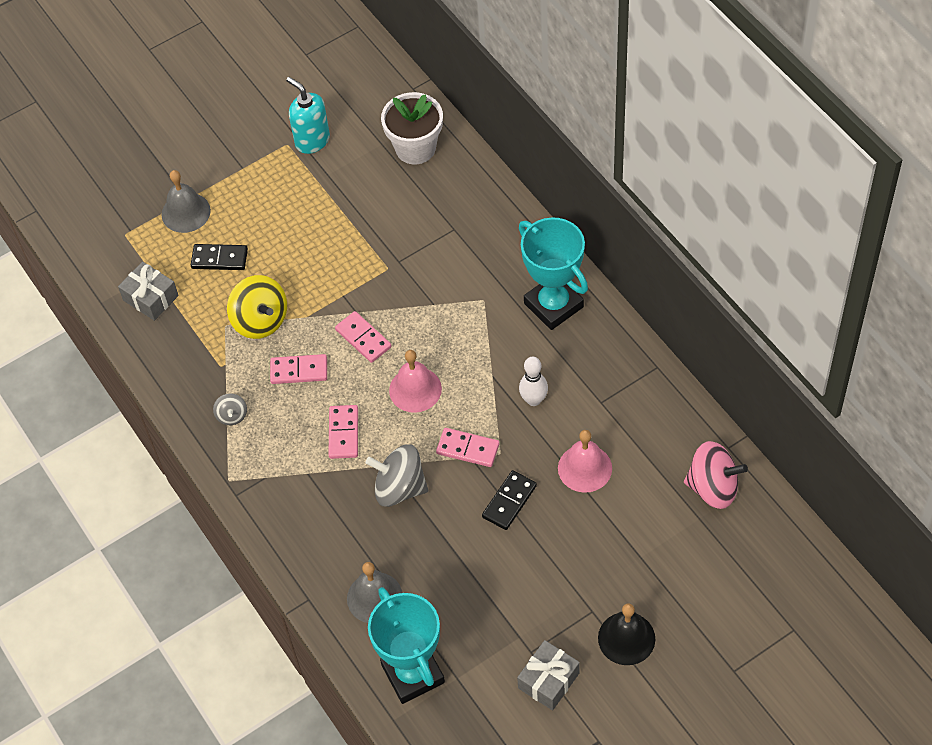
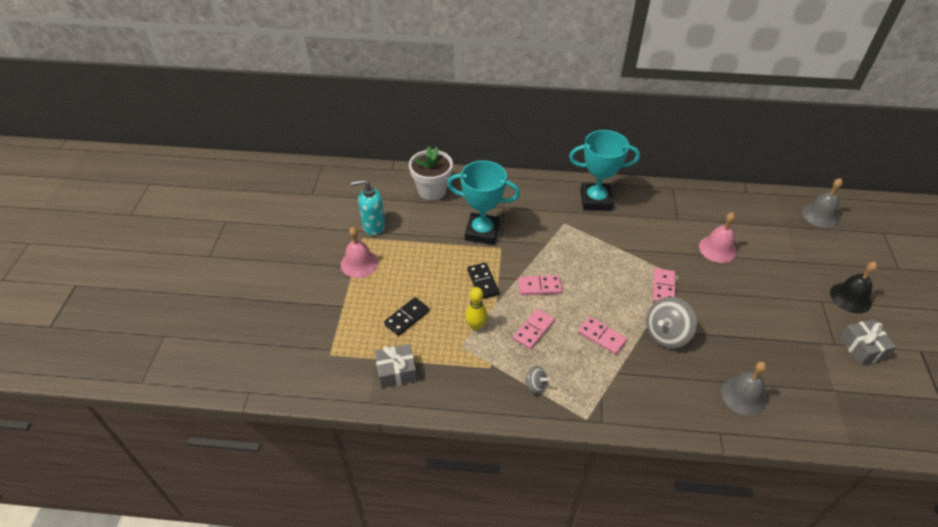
camera: 55 degrees left, 10 degrees down
(186, 212) = (352, 312): grey bell -> grey bell (820, 215)
(260, 320) = (476, 326): yellow spinning top -> yellow bowling pin
(413, 673) = (818, 411): turquoise trophy -> turquoise trophy (482, 232)
(415, 389) = (599, 285): pink bell -> pink bell (359, 263)
(468, 449) = (663, 288): pink domino -> pink domino turned 45 degrees counterclockwise
(509, 501) = (716, 291): black domino -> black domino (482, 282)
(534, 400) = (652, 242): white bowling pin -> none
(713, 487) = (769, 210): pink spinning top -> none

